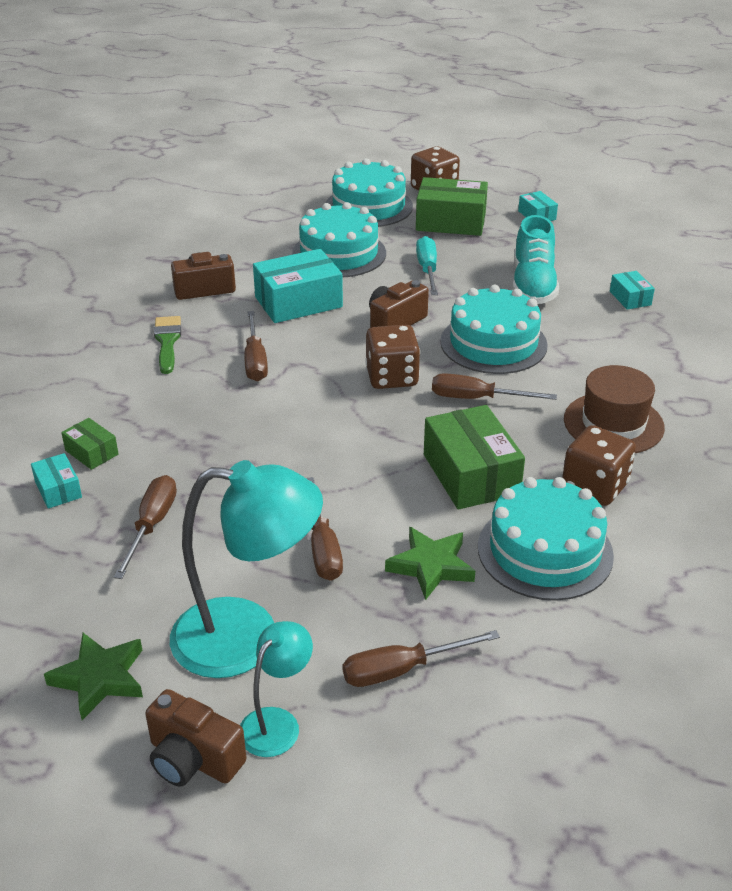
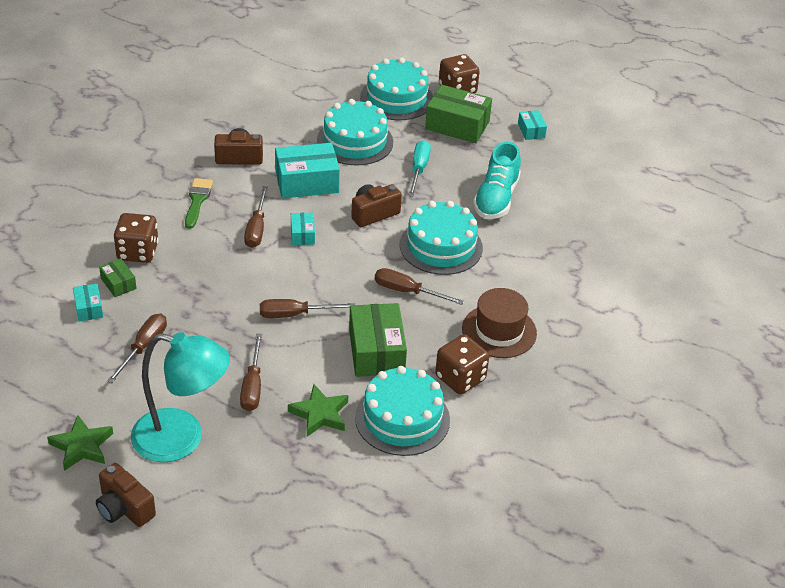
camera: 10 degrees right, 5 degrees up
(277, 722) = (182, 497): turquoise lamp -> none
(392, 377) = (352, 262): brown dice -> brown dice (138, 252)
(402, 669) = (272, 480): brown screwdriver -> brown screwdriver (295, 314)
(630, 298) = (567, 225): turquoise box -> turquoise box (302, 234)

